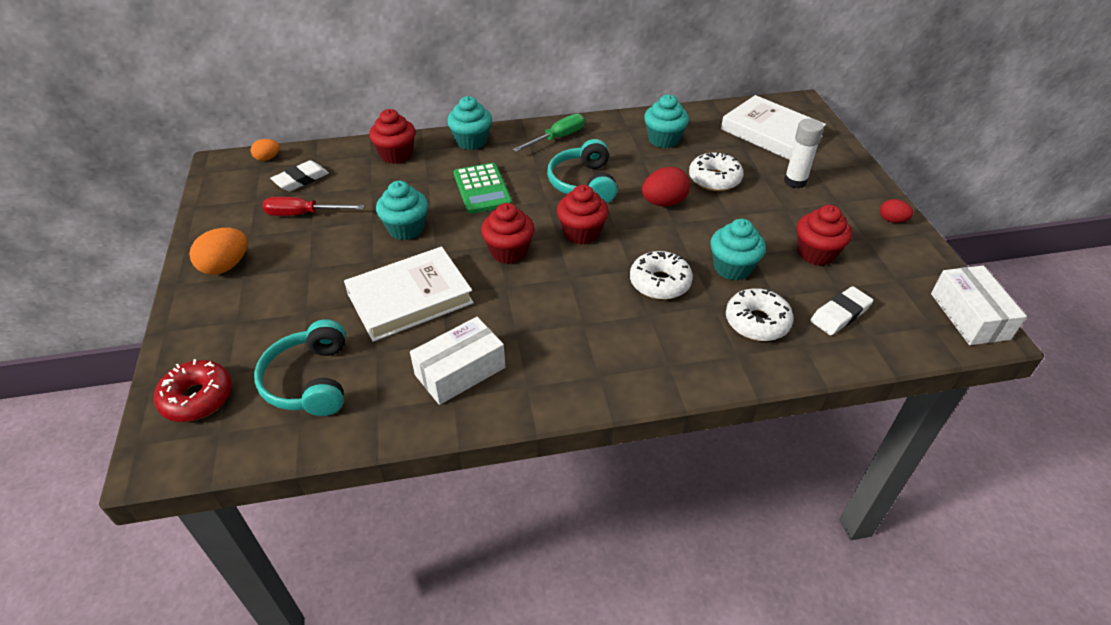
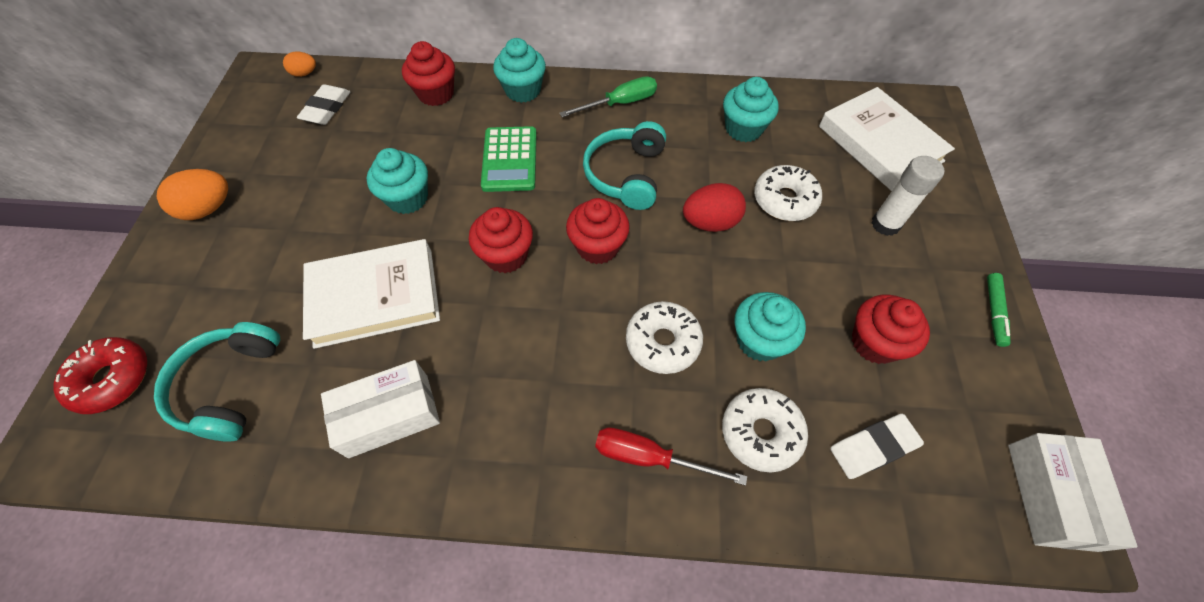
camera: 15 degrees right, 15 degrees up
(301, 179) = (326, 108): white eraser -> white eraser turned 45 degrees counterclockwise
(303, 214) = (311, 155): red screwdriver -> red screwdriver (649, 457)
(892, 220) = (994, 312): red egg -> green marker

